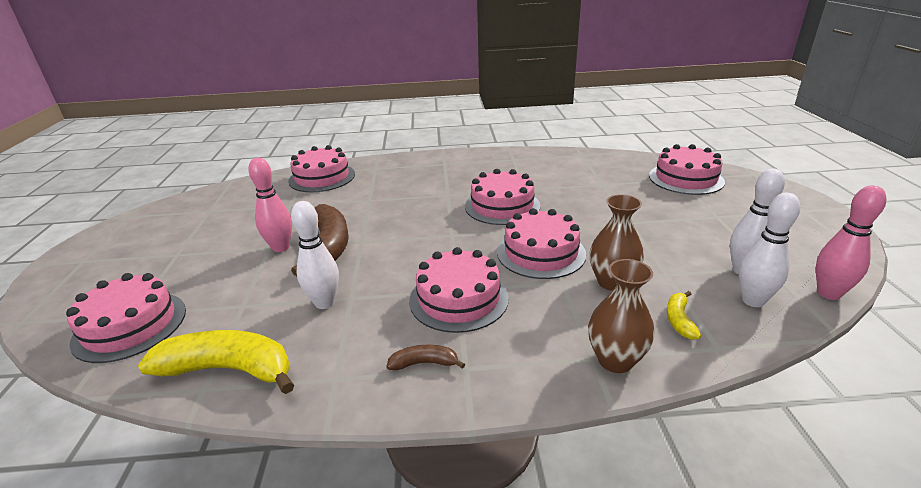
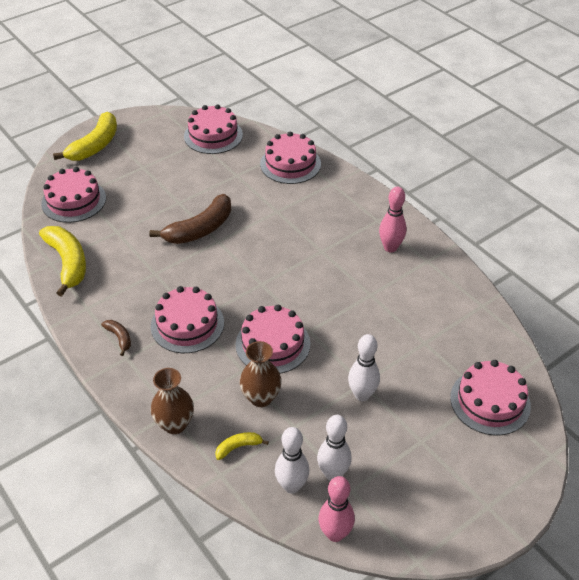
camera: 55 degrees right, 15 degrees up
(76, 277) = (95, 145): none -> yellow banana
(281, 248) = (182, 207): pink bowling pin -> pink bowling pin (390, 247)
(324, 303) = (142, 265): white bowling pin -> white bowling pin (362, 395)
(502, 206) = (328, 292): pink cake -> pink cake (213, 135)

